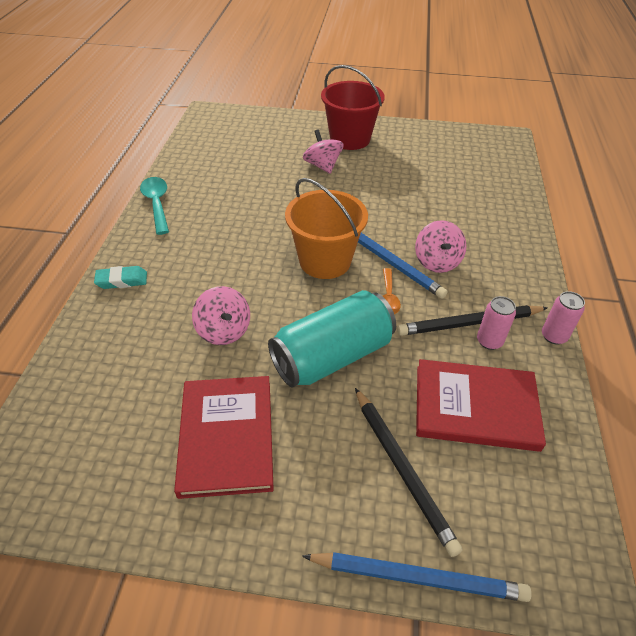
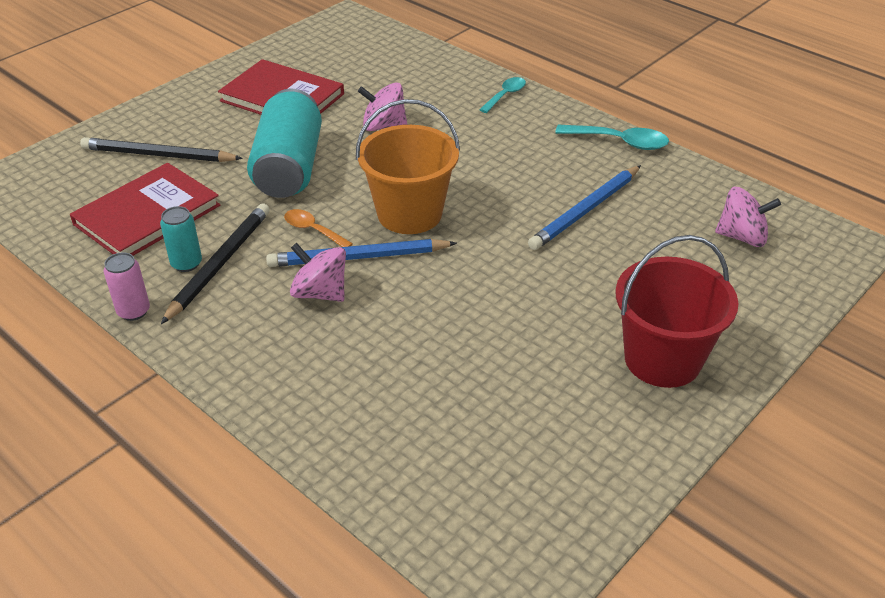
camera: 125 degrees right, 5 degrees down
(122, 280) = (505, 95): turquoise eraser -> turquoise spoon
(322, 166) = (603, 294): pink spinning top -> pink spinning top (742, 237)
(417, 578) = (97, 129): blue pencil -> blue pencil (585, 210)
(489, 341) = (186, 263): pink can -> turquoise can

